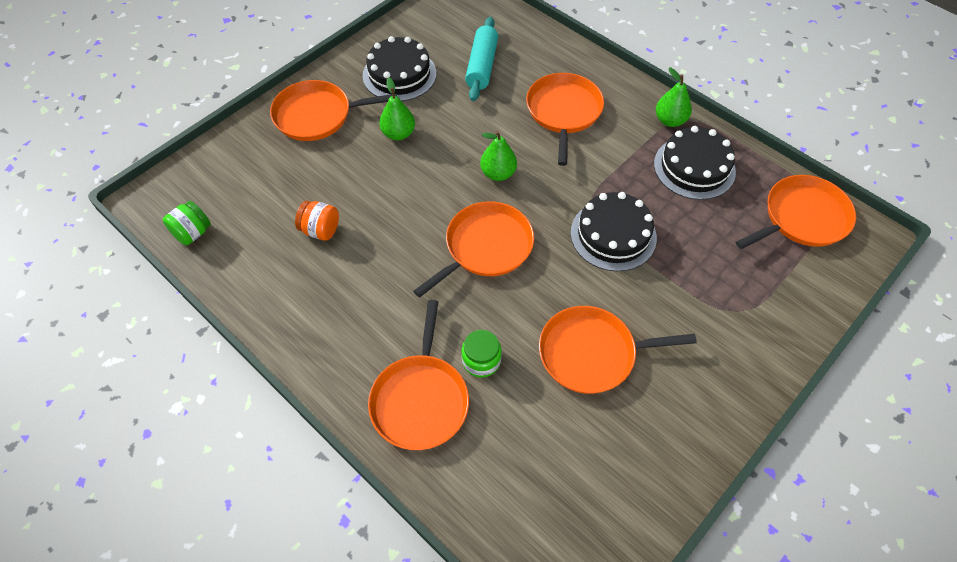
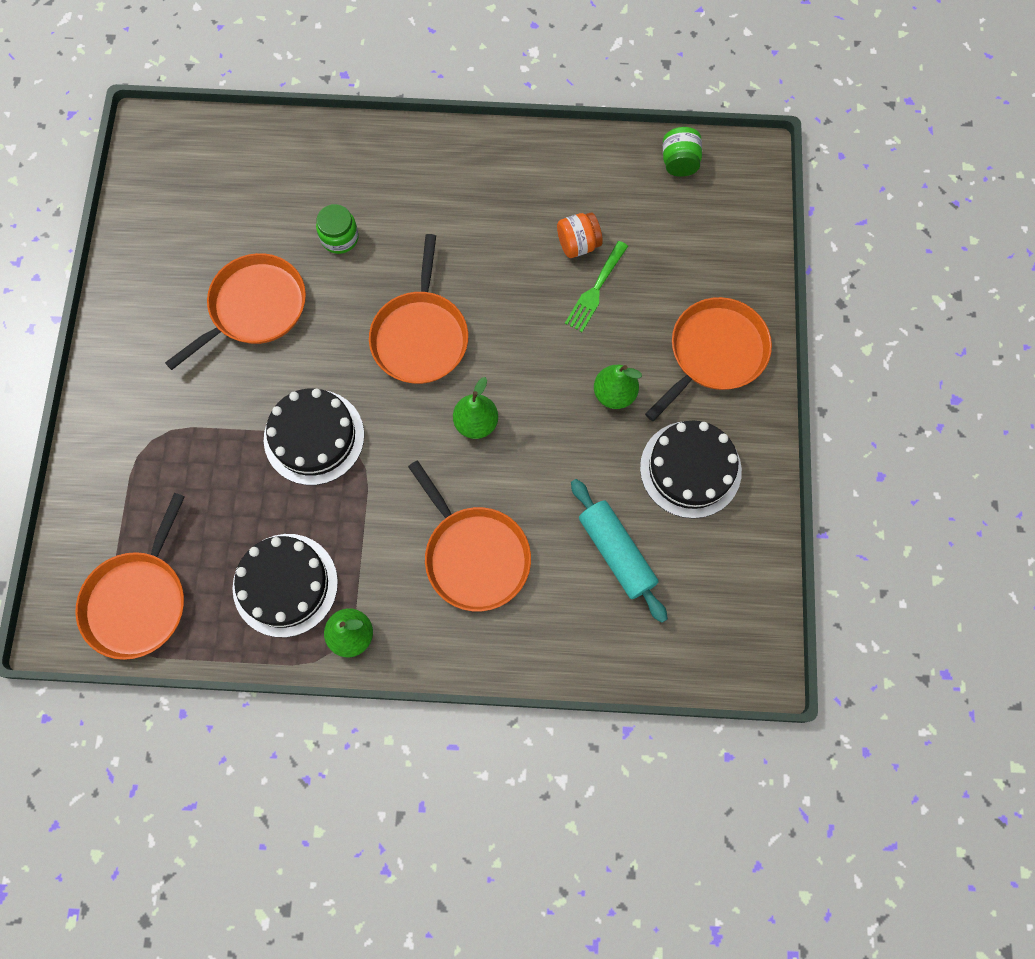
camera: 140 degrees right, 15 degrees up
(342, 195) = (595, 290): none -> green fork
(420, 400) = (361, 177): orange pan -> none

